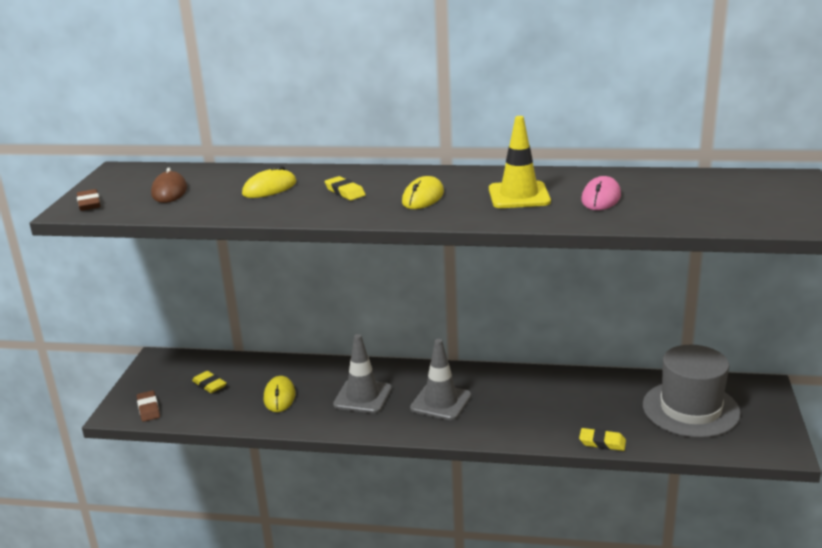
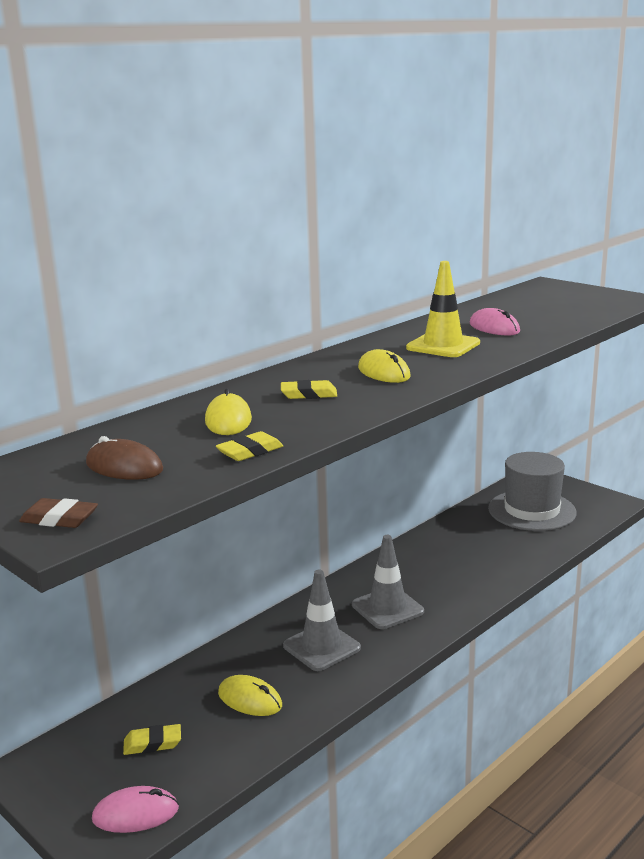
camera: 55 degrees left, 5 degrees down
(148, 409) = (135, 814): brown eraser -> pink mouse
(602, 442) = (536, 560): yellow eraser -> yellow eraser (250, 451)

